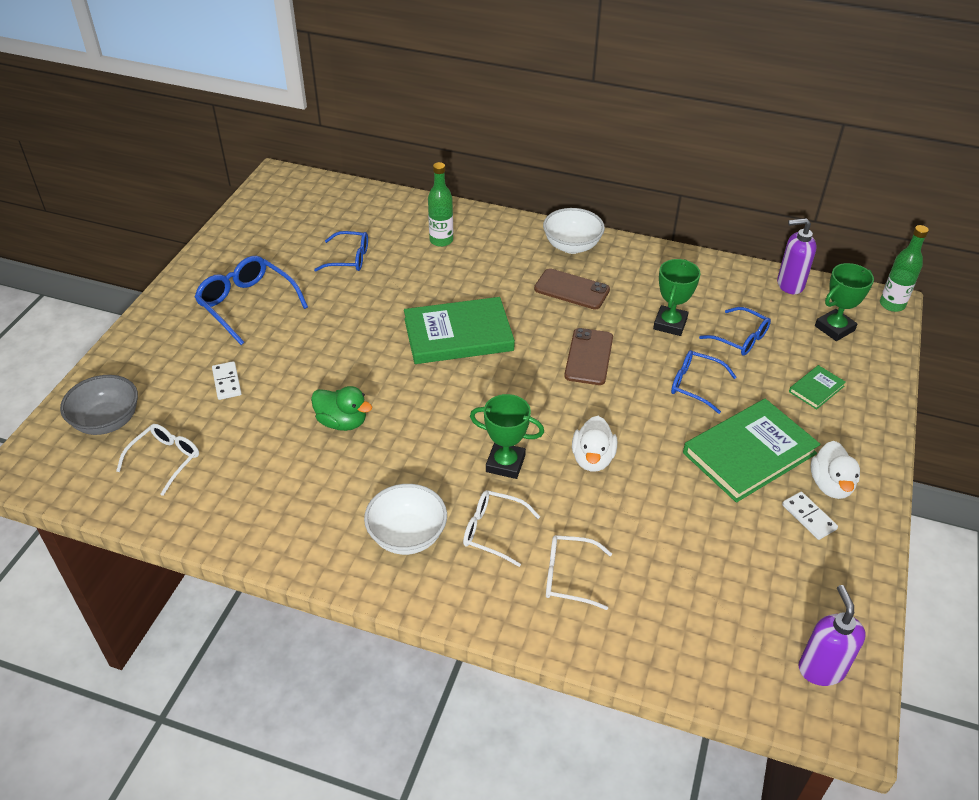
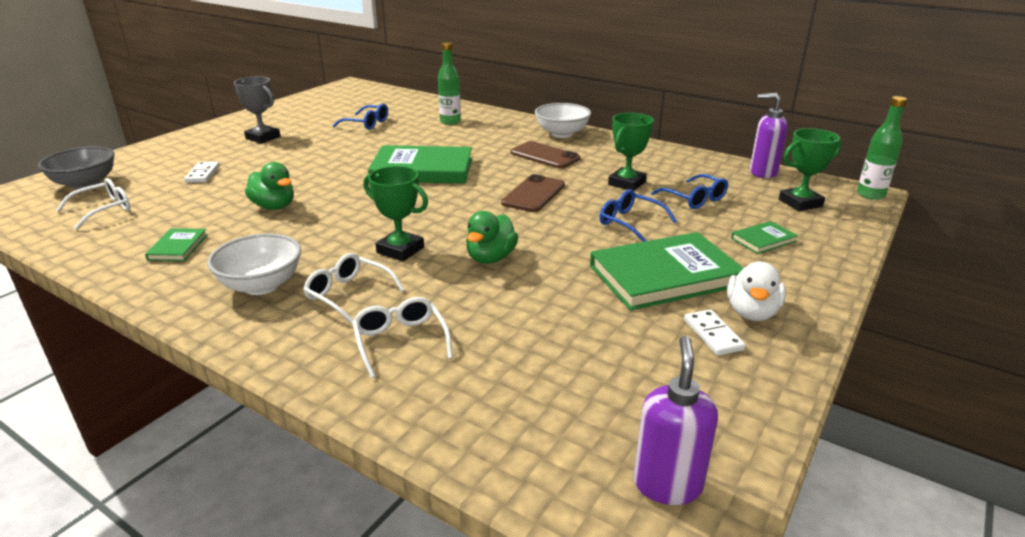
camera: 15 degrees right, 15 degrees down
(247, 304) = (263, 138): blue glasses -> grey trophy
(289, 501) = (178, 247): none -> green book
(569, 577) = (400, 341): white glasses -> white glasses turned 45 degrees clockwise
(592, 459) = (491, 258): white duck -> green duck

